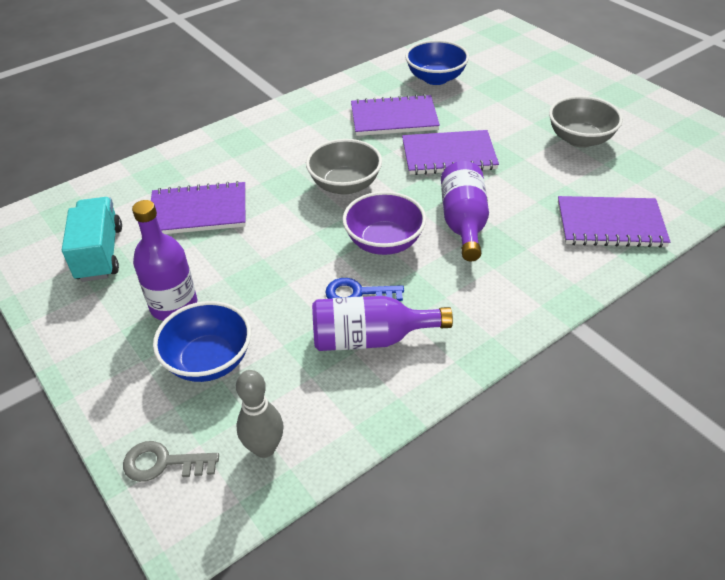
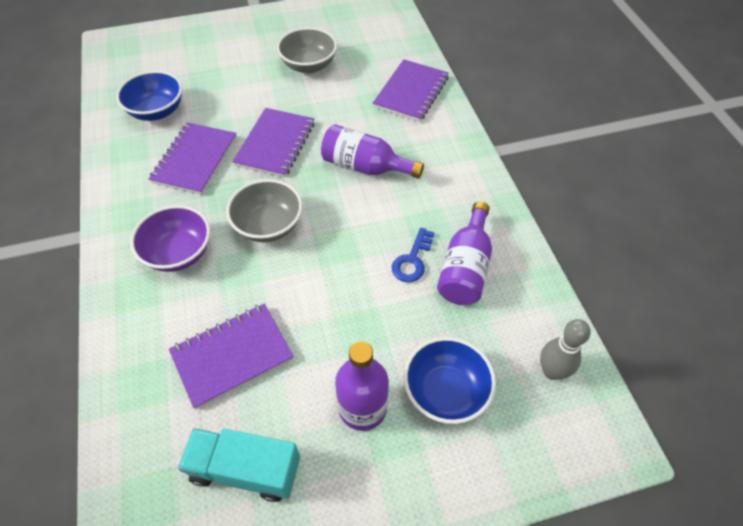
camera: 70 degrees left, 10 degrees up
(163, 463) = (547, 452): grey key -> none
(198, 211) = (232, 356): purple notebook -> purple notebook turned 45 degrees clockwise
(384, 242) = (360, 223): purple bowl -> purple bowl (179, 253)

